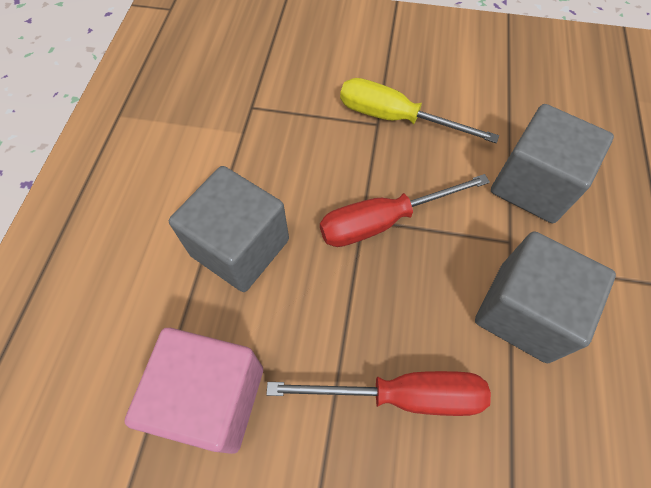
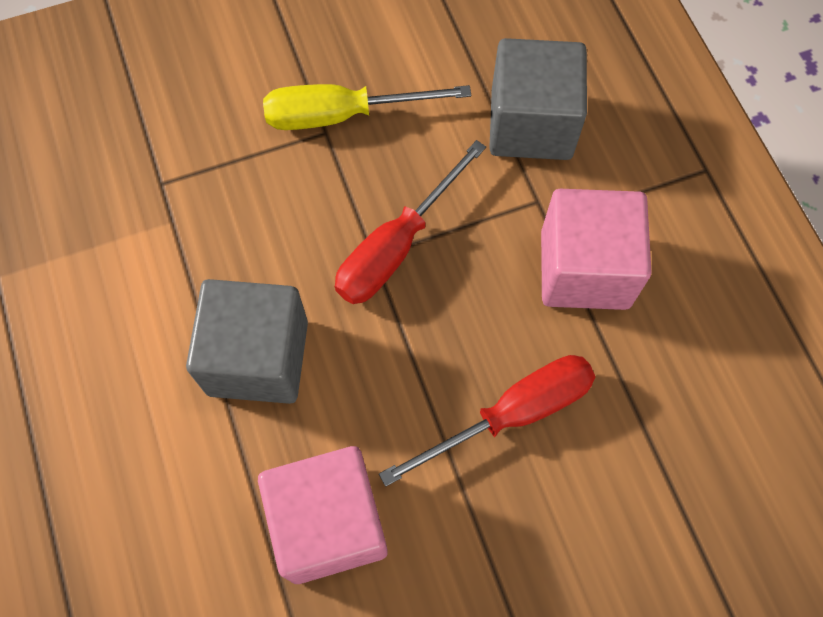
camera: 30 degrees left, 5 degrees up
(523, 311) = (584, 269): grey cube -> pink cube

